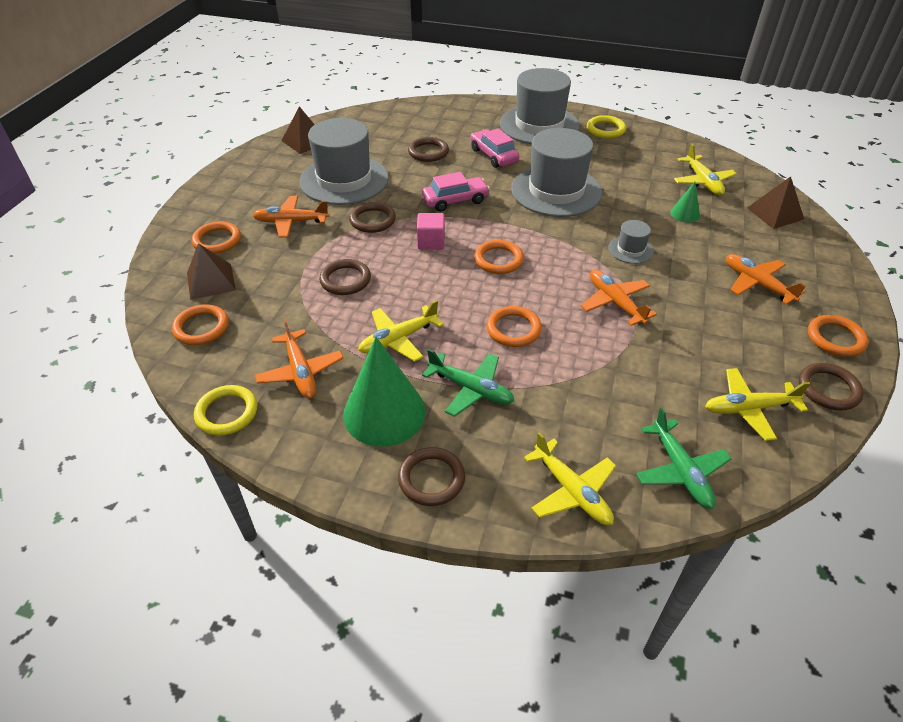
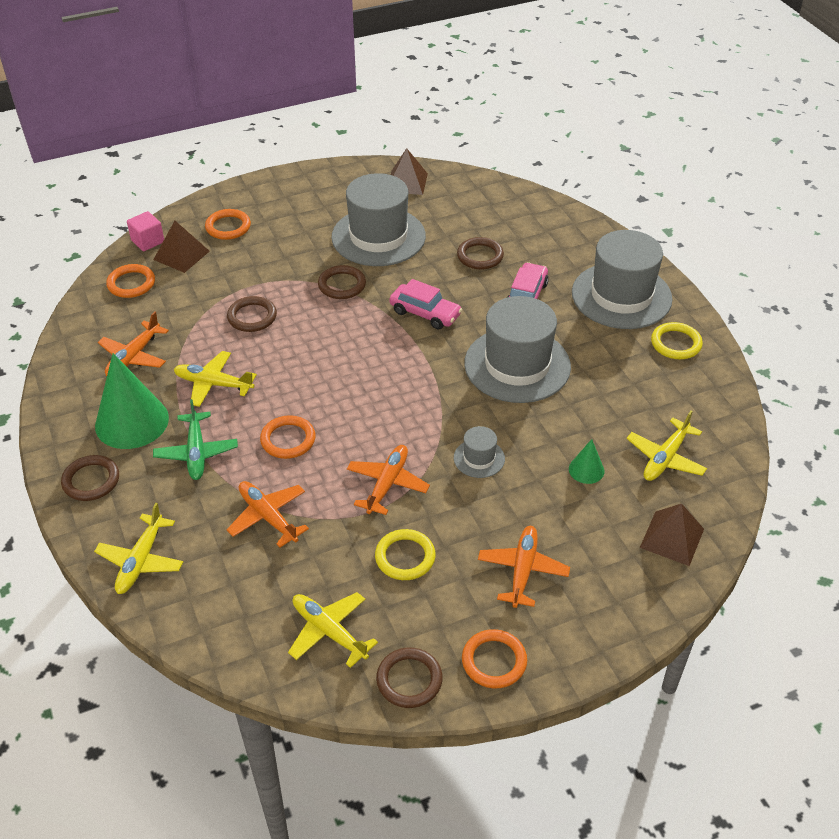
camera: 50 degrees right, 0 degrees up
(227, 413) = (66, 349): yellow ring -> yellow ring (405, 557)
(291, 222) = (290, 246): orange plane -> orange plane (268, 517)
(431, 242) = (350, 333): pink cube -> pink cube (148, 241)
(498, 260) = (369, 384): orange ring -> none
(680, 471) = (215, 616): green plane -> none

